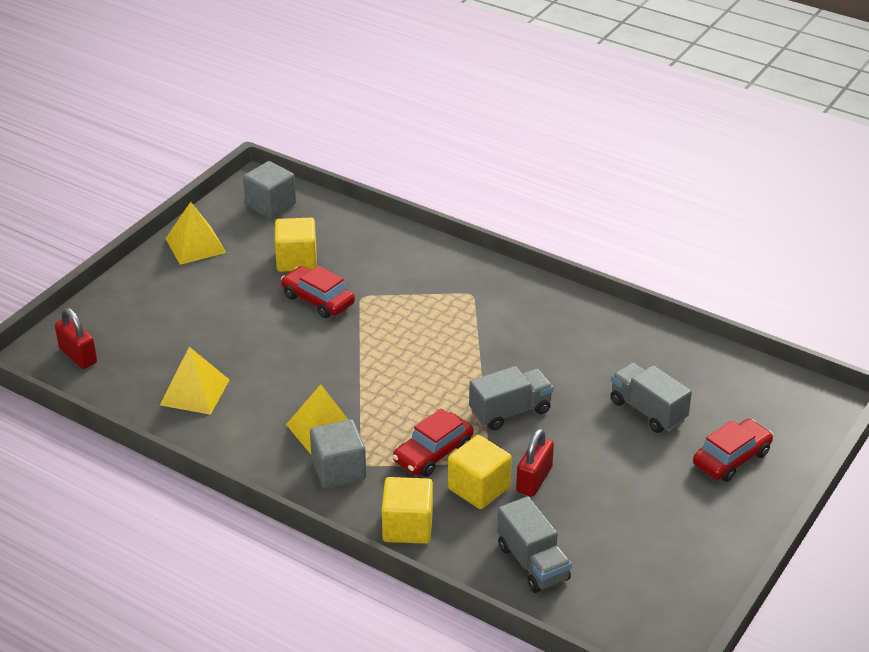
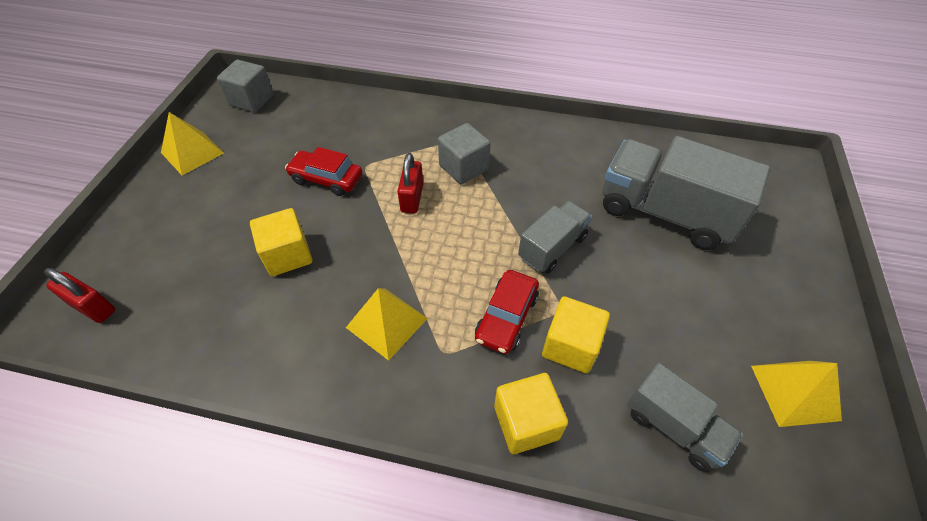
camera: 20 degrees left, 15 degrees up
(194, 392) = (235, 316): yellow pyramid -> yellow pyramid (794, 392)
(296, 260) = (292, 145): yellow cube -> yellow cube (288, 255)
(339, 470) = (422, 369): grey cube -> grey cube (464, 167)
(534, 479) = (615, 318): red padlock -> red padlock (412, 198)
(648, 411) = (665, 213): grey truck -> grey truck, size x1.79
(731, 458) = (761, 240): red car -> none

